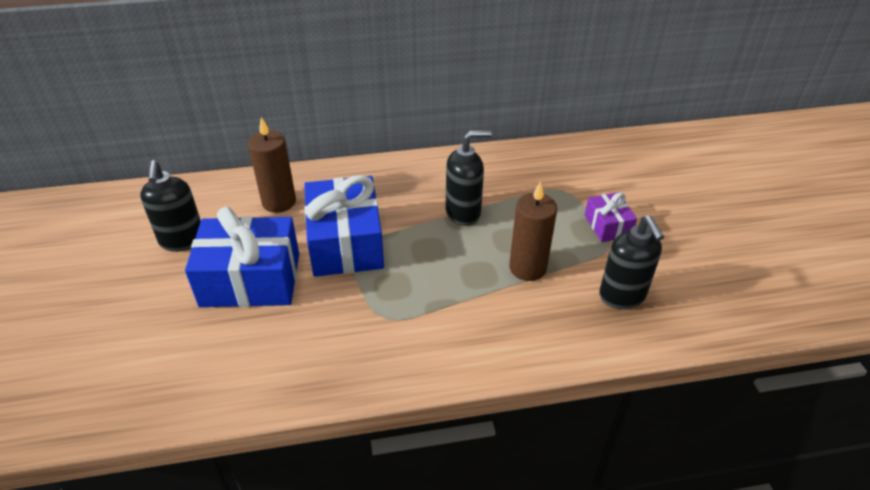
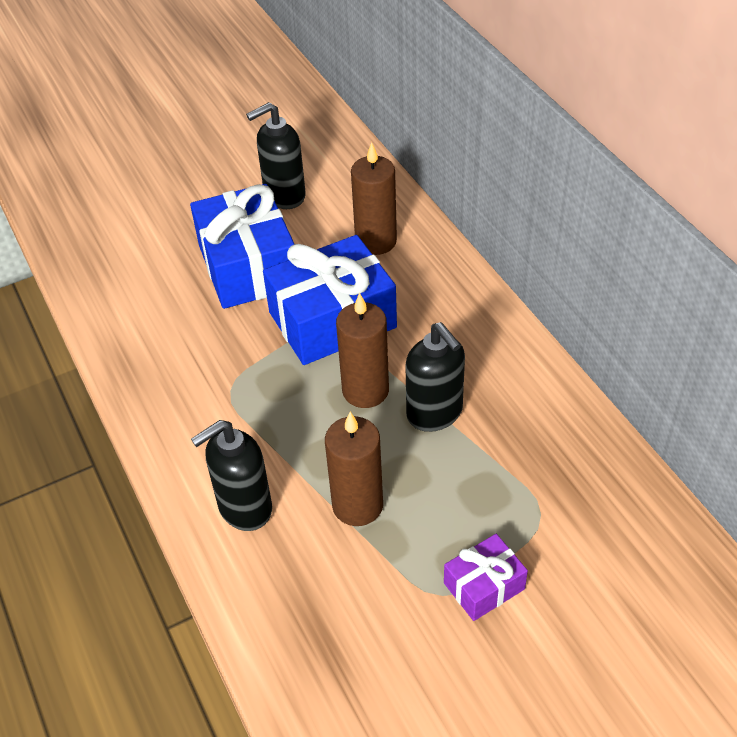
camera: 75 degrees right, 5 degrees up
(426, 241) = (365, 390): none -> brown candle
(622, 296) = (343, 623): black soap dispenser -> black soap dispenser (244, 508)

